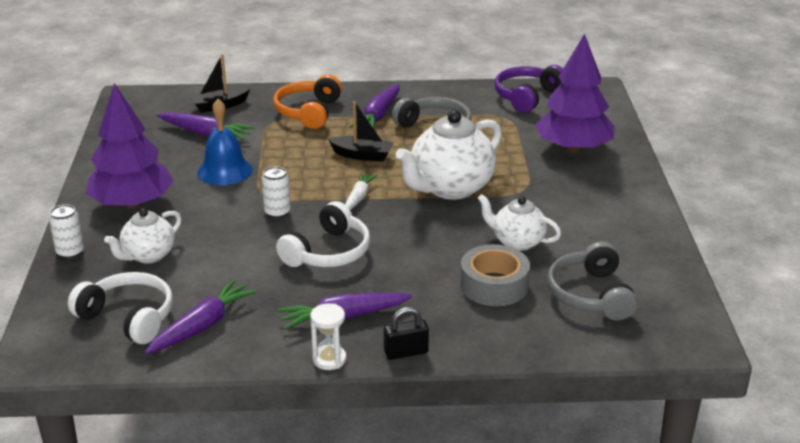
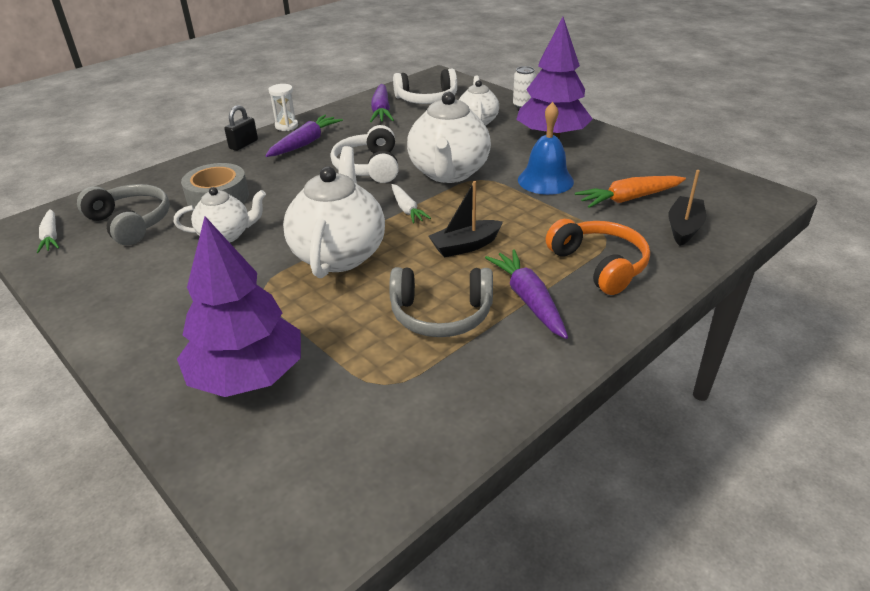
camera: 140 degrees right, 5 degrees up
(206, 133) = (629, 199): purple carrot -> orange carrot
(277, 212) = (449, 173): white can -> white teapot
(527, 97) = (396, 449): purple headphones -> none
(670, 314) = (51, 237): none -> white carrot

